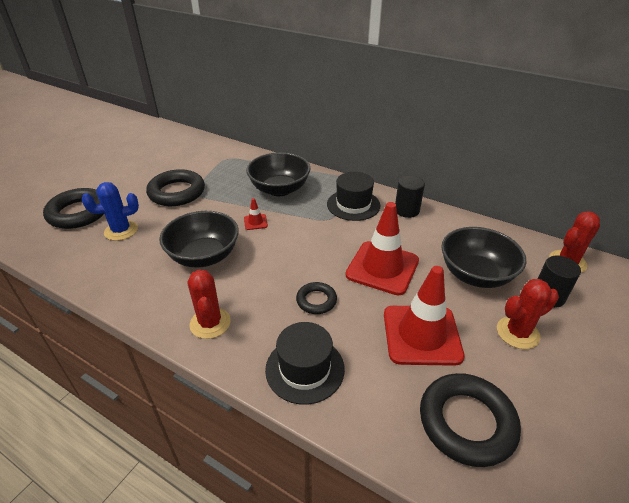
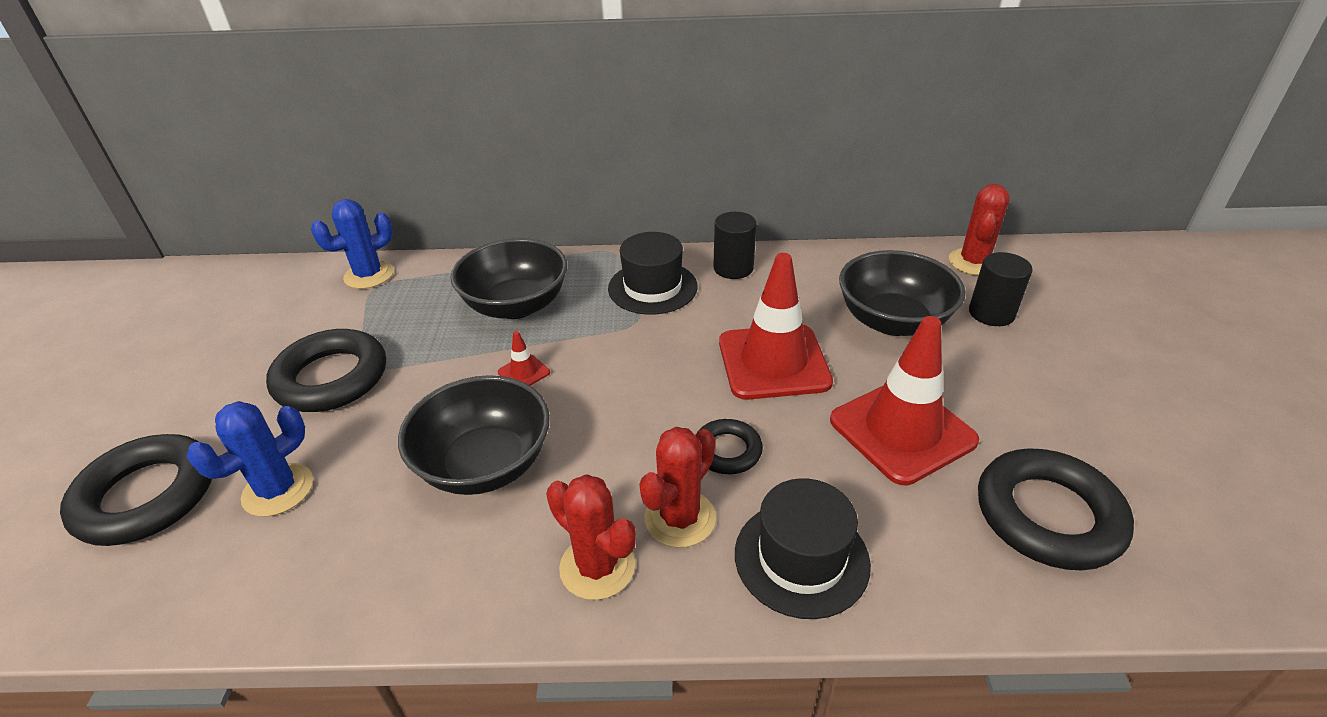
camera: 30 degrees left, 0 degrees up
(228, 152) = (369, 275): none -> blue cactus
(517, 333) = (1000, 374): red cactus -> red cactus (680, 518)

